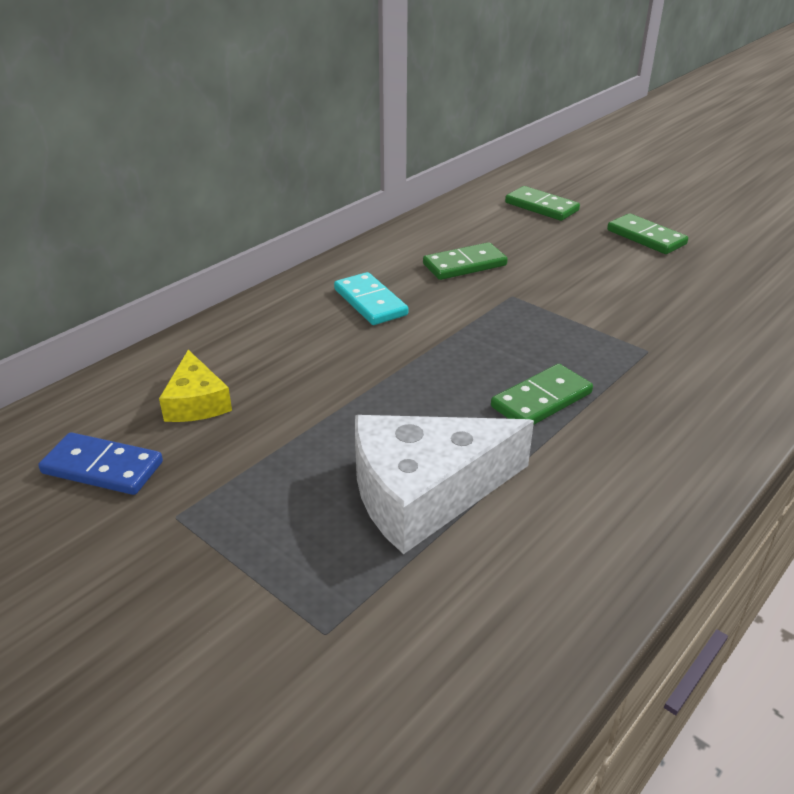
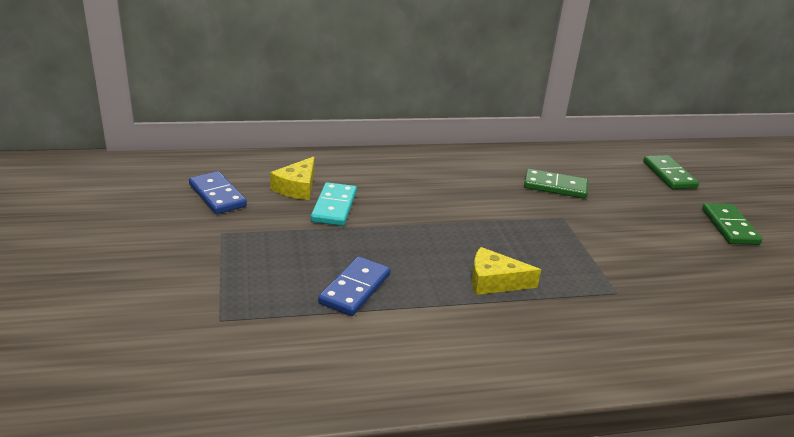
camera: 35 degrees right, 5 degrees down
(370, 302) = (461, 181): turquoise domino -> turquoise domino (334, 207)
(424, 492) = (355, 289): white cheese -> blue domino
(541, 400) = (494, 281): green domino -> yellow cheese

